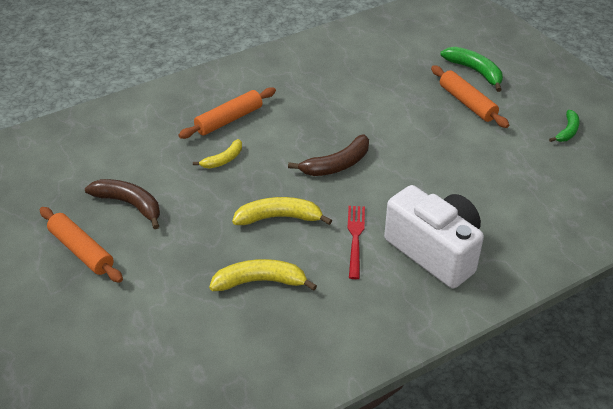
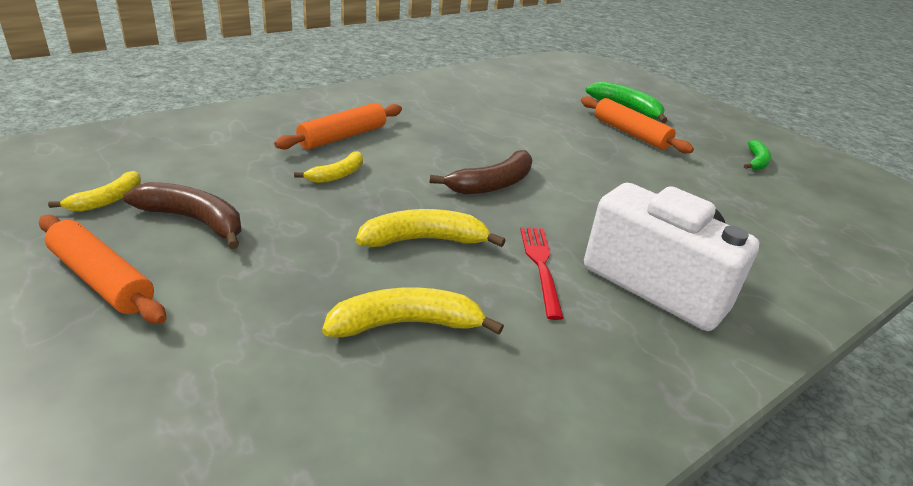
camera: 10 degrees left, 10 degrees down
(73, 188) = (107, 200): none -> yellow banana

